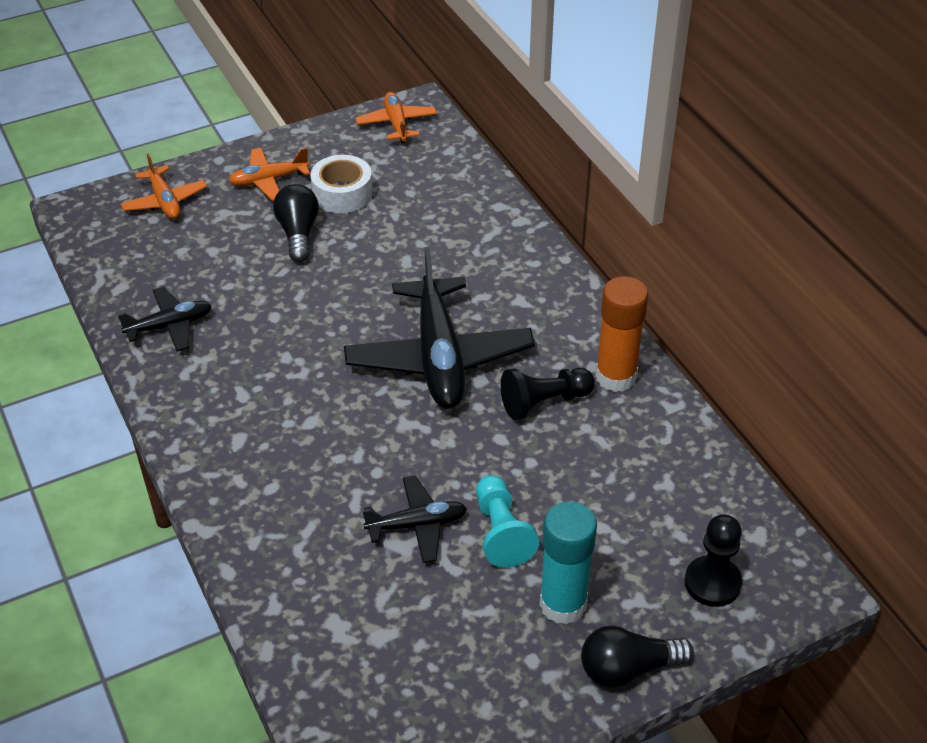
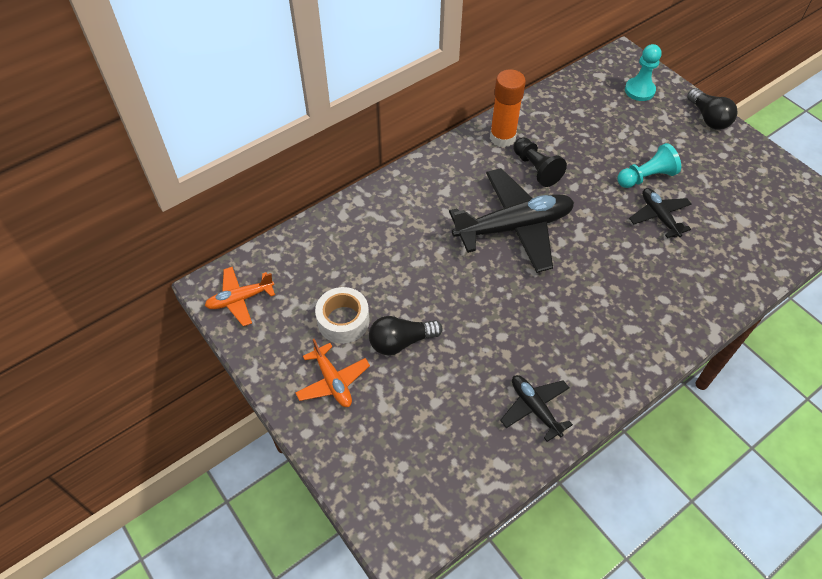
camera: 100 degrees left, 10 degrees up
(165, 201) = (376, 463): orange plane -> none
(563, 604) = (682, 146): turquoise glue stick -> none
(712, 583) = (639, 90): black pawn -> turquoise pawn

